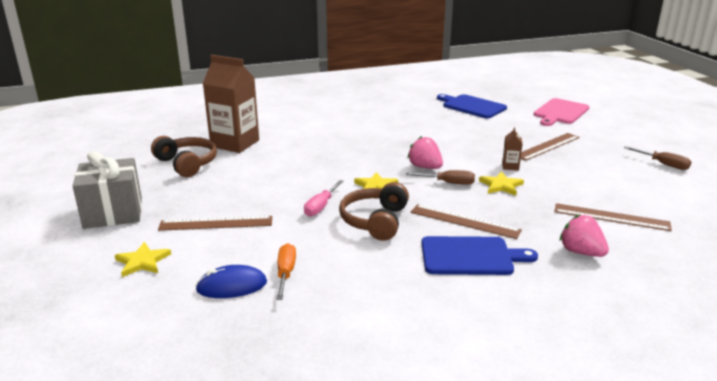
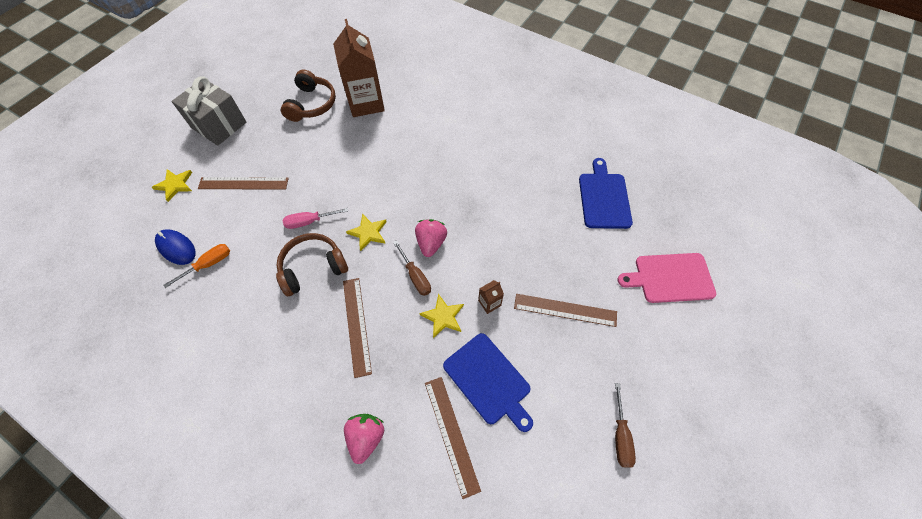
camera: 50 degrees right, 35 degrees up
(216, 223) = (243, 183): brown ruler -> brown ruler turned 45 degrees counterclockwise
(470, 256) = (304, 360): blue cutting board -> blue cutting board (488, 380)

